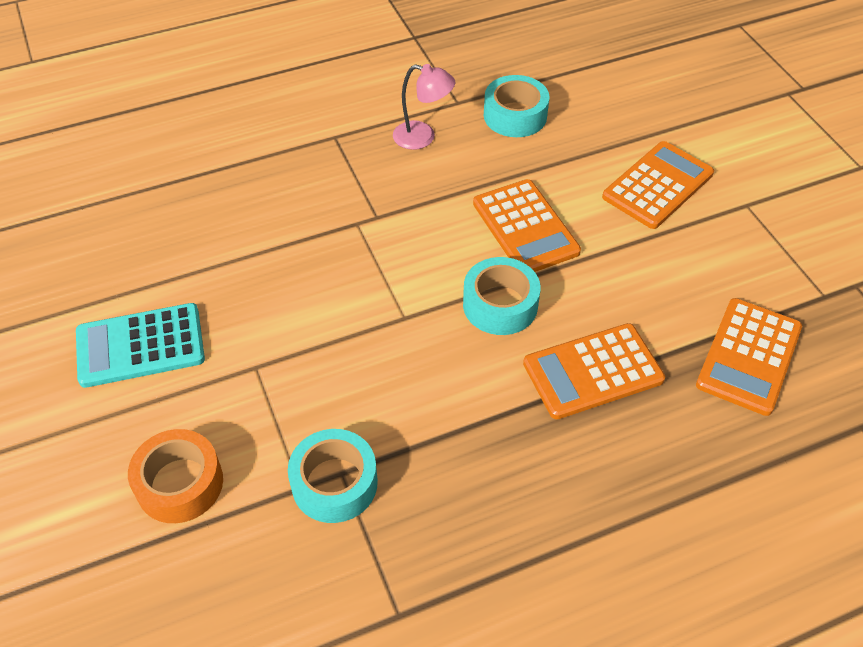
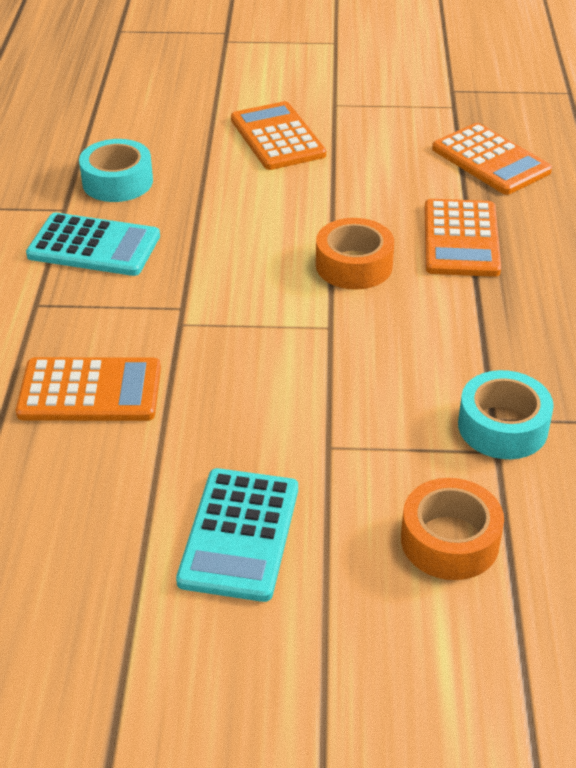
camera: 65 degrees left, 10 degrees down
(423, 137) = (94, 246): pink lamp -> turquoise calculator
(500, 305) = (354, 265): turquoise tape -> orange tape
(525, 227) = (270, 222): orange calculator -> orange calculator (90, 391)

